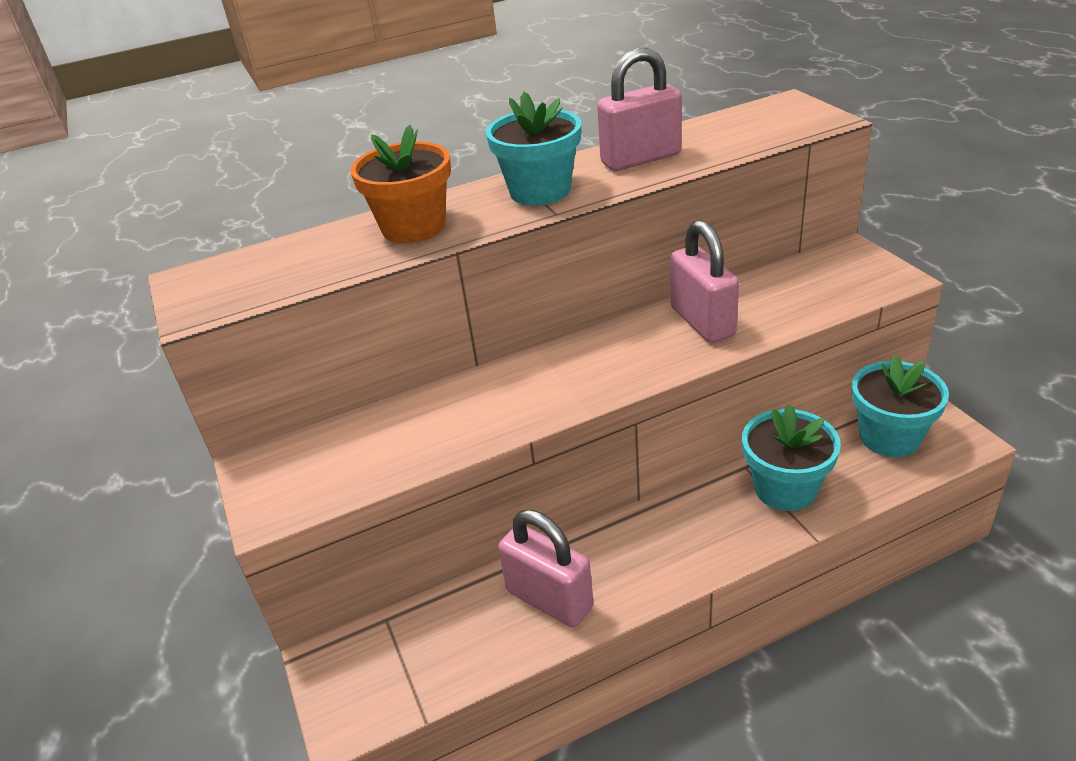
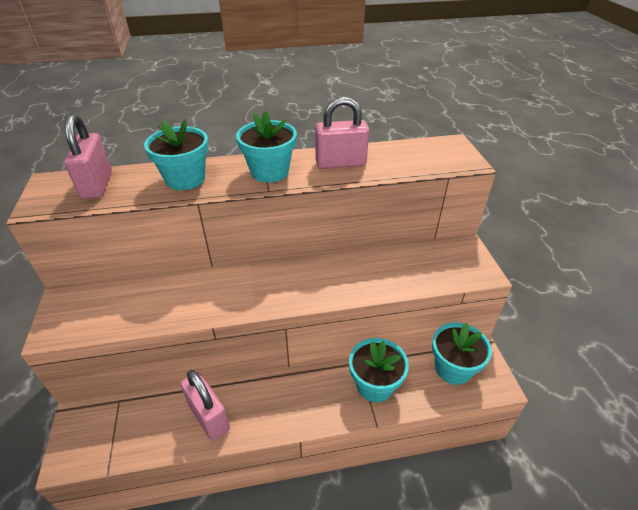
camera: 10 degrees right, 5 degrees up
(413, 227) = (185, 179): orange flower pot -> turquoise flower pot
(702, 322) = (352, 272): pink padlock -> pink padlock (97, 185)

